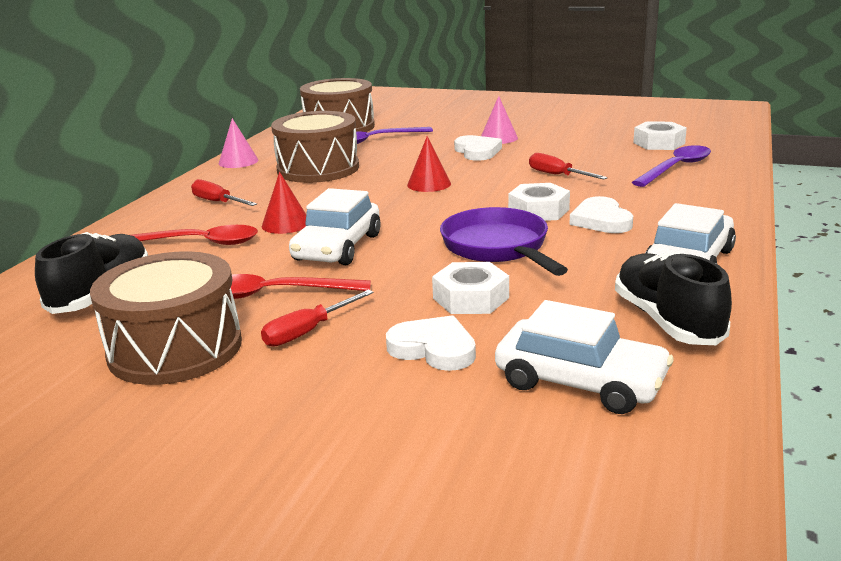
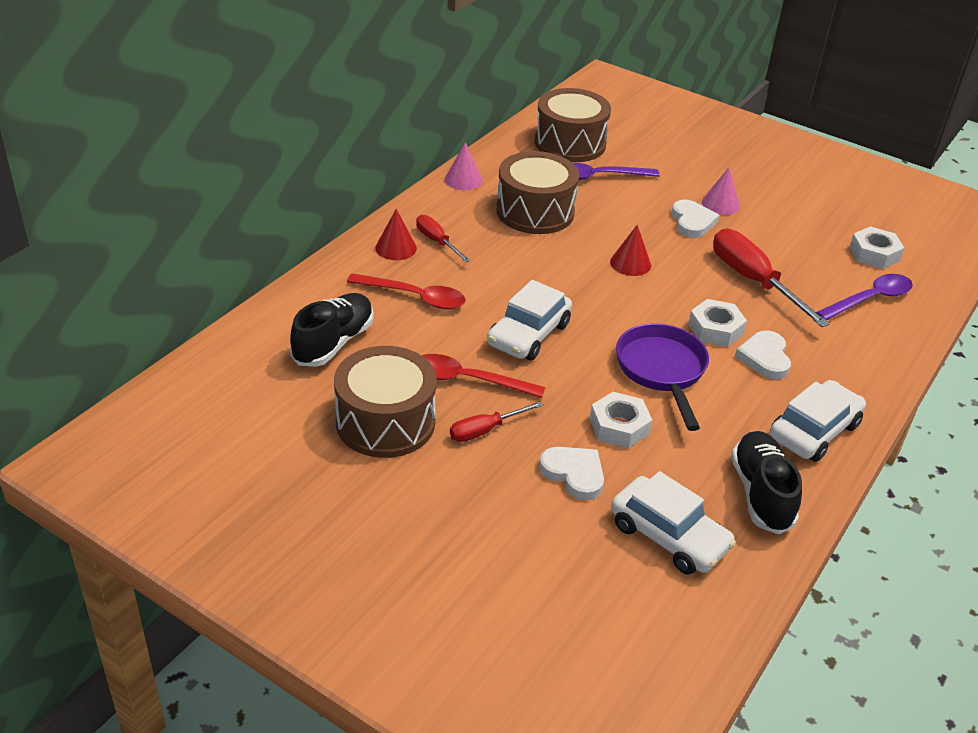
camera: 10 degrees right, 15 degrees up
(286, 224) = (491, 290): red cone -> red cone (396, 248)
(557, 175) = (753, 281): red screwdriver -> red screwdriver, size x1.84

